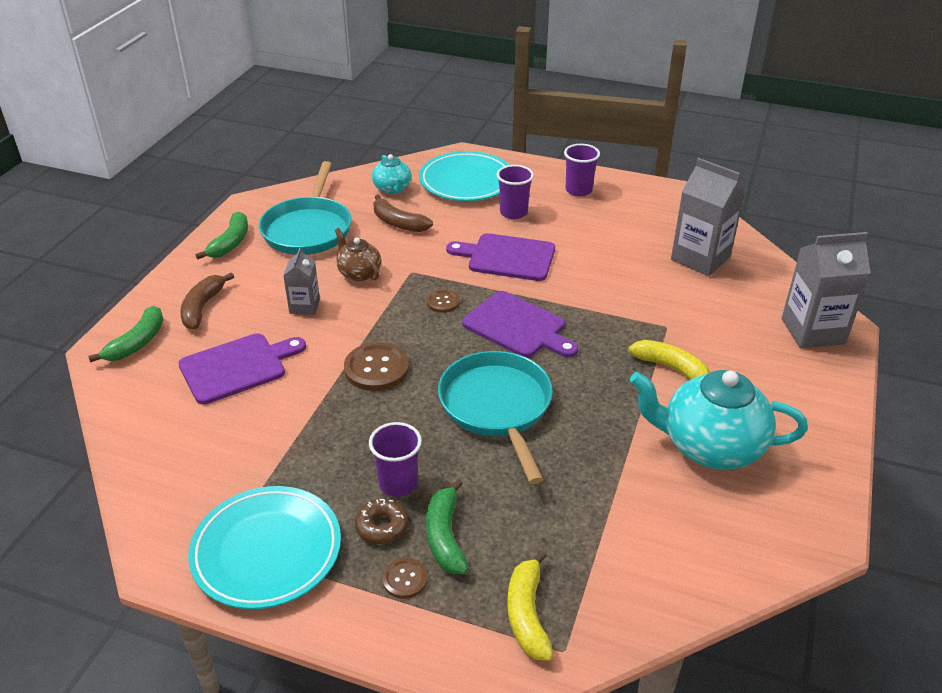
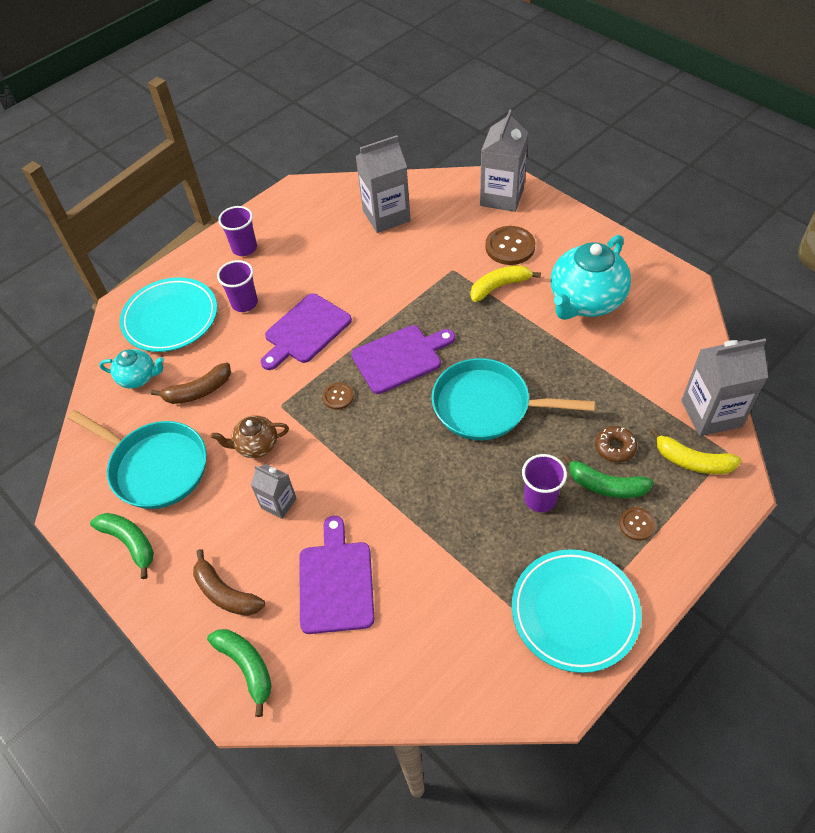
camera: 60 degrees left, 15 degrees up
(376, 368) = (398, 472): brown button -> brown button (510, 247)
(382, 526) = (580, 523): brown donut -> brown donut (615, 447)
(617, 618) = (711, 413): none -> grey carton

